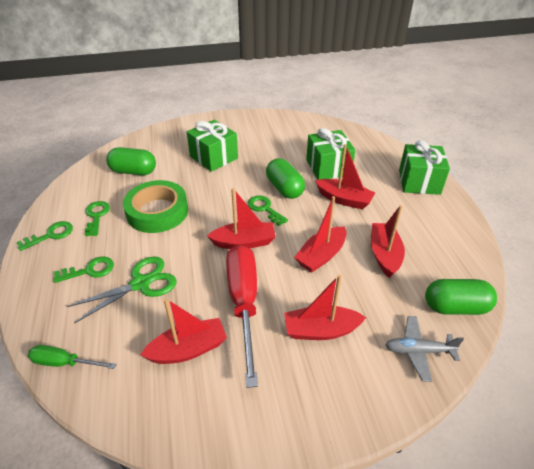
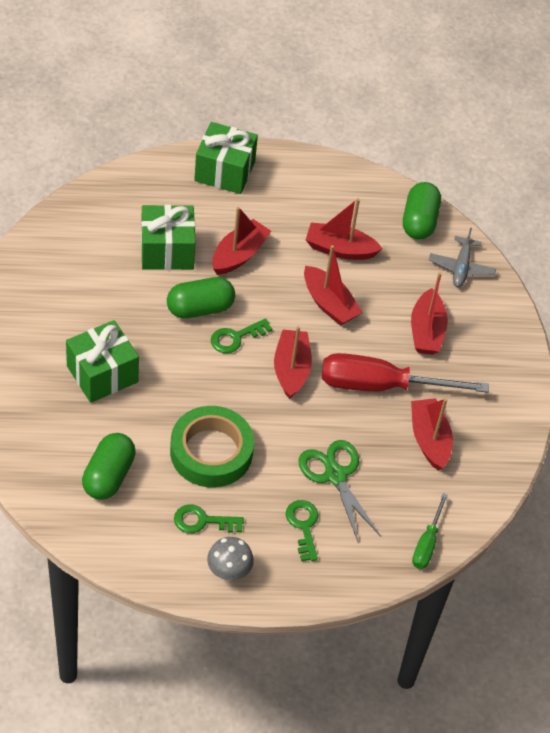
camera: 85 degrees left, 10 degrees up
(51, 235) = (229, 572): green key -> grey mushroom

